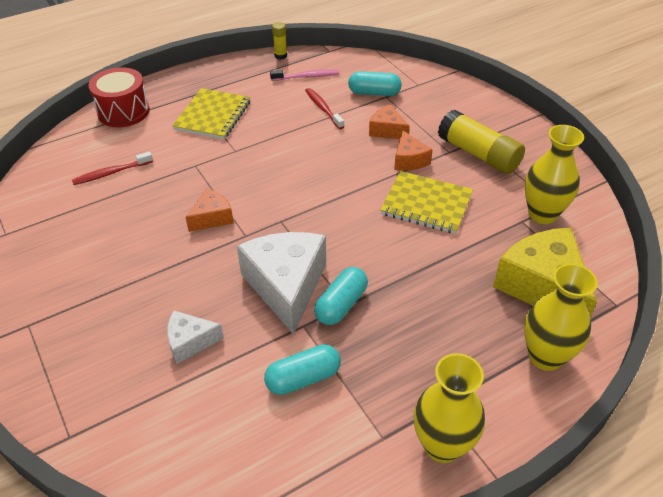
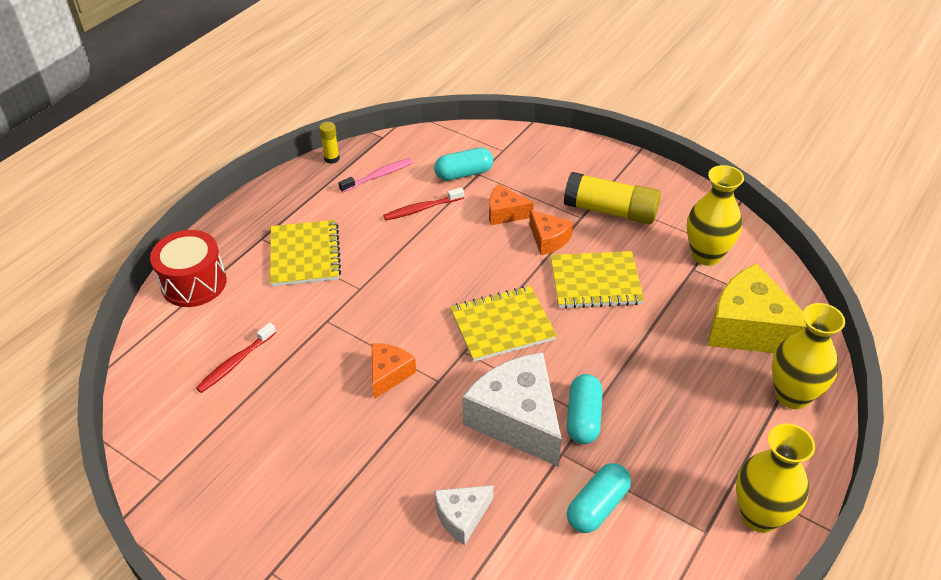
camera: 25 degrees left, 0 degrees up
(323, 109) = (422, 209): red toothbrush -> red toothbrush turned 60 degrees counterclockwise
(325, 212) = (502, 325): none -> yellow notebook

